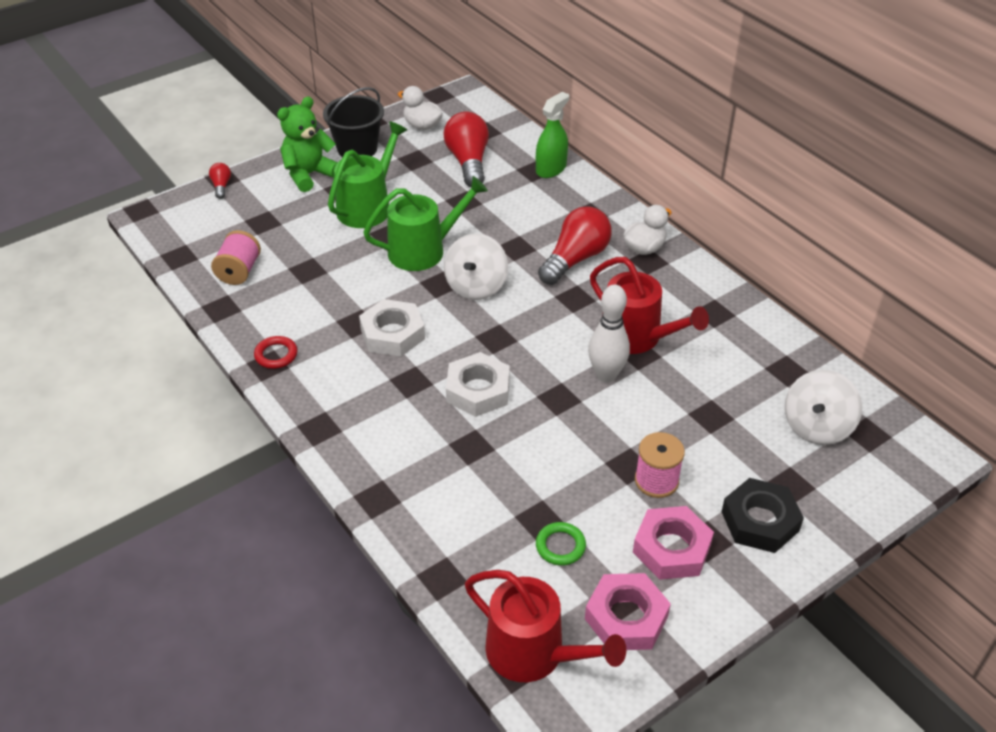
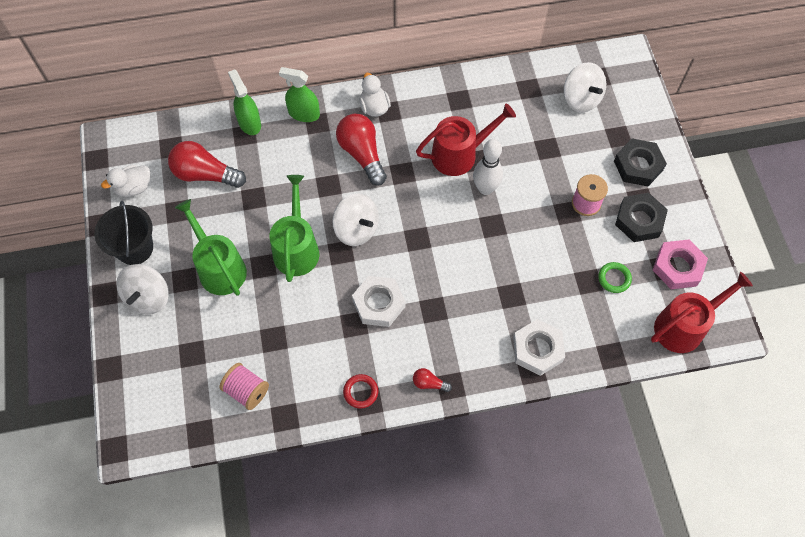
camera: 65 degrees left, 20 degrees up
(221, 186) = (121, 372): red light bulb -> red light bulb (429, 383)
(309, 175) = (148, 297): green teddy bear -> white spinning top
(478, 390) = (462, 271): white nut -> white nut (537, 349)
(593, 201) = (304, 113): none -> green spray bottle
(671, 548) = (639, 220): pink nut -> black nut

